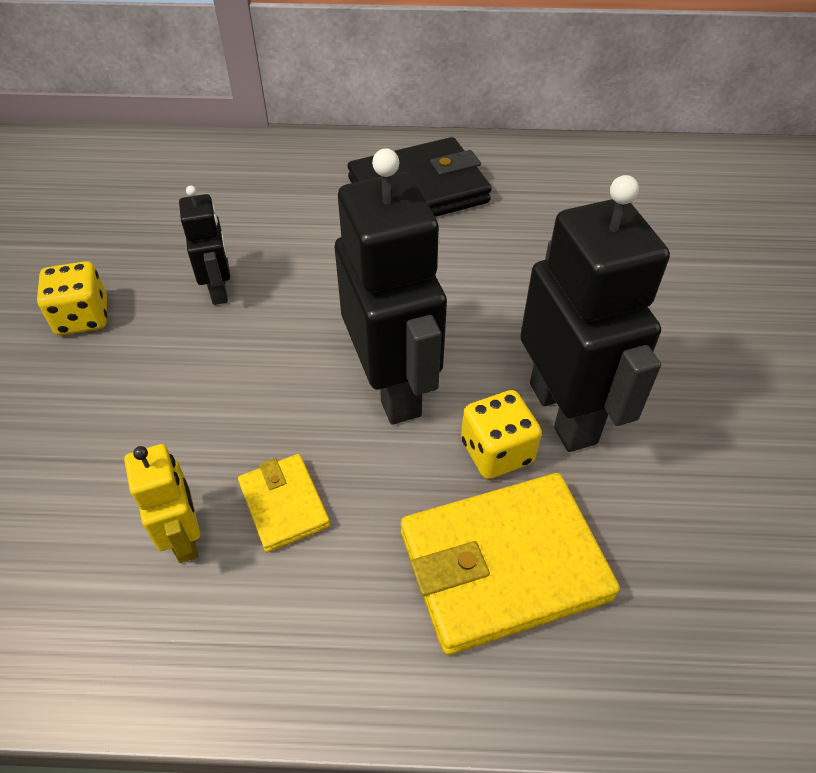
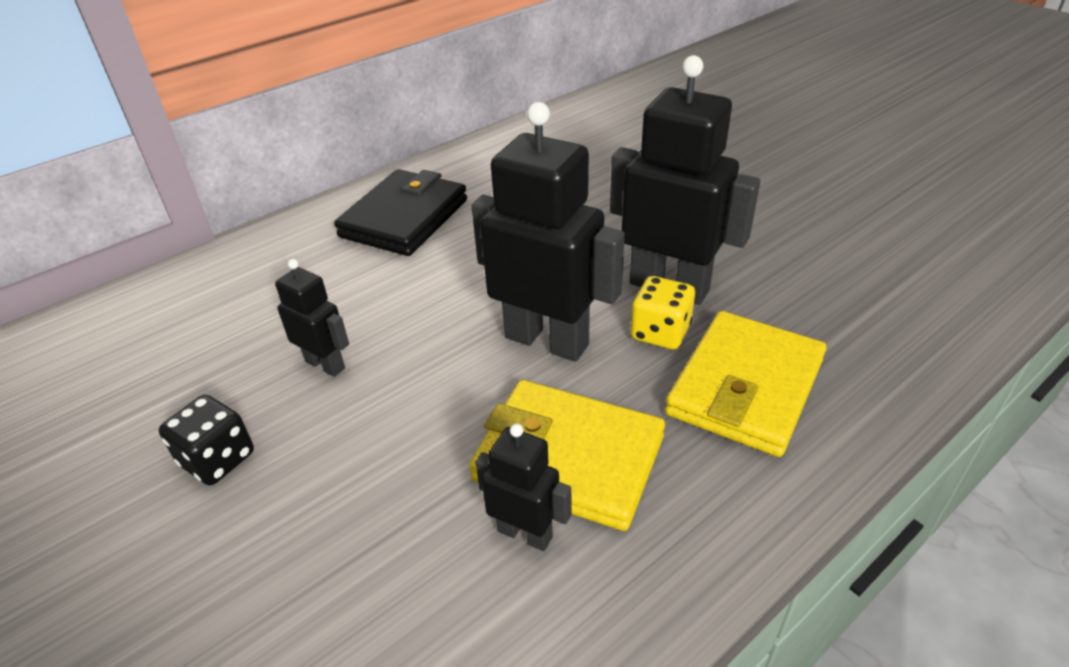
camera: 40 degrees left, 10 degrees down
(83, 317) = (217, 459): yellow dice -> black dice
(185, 538) = (525, 533): yellow robot -> black robot
(284, 505) = (568, 458): yellow wallet -> yellow wallet, size x1.94

